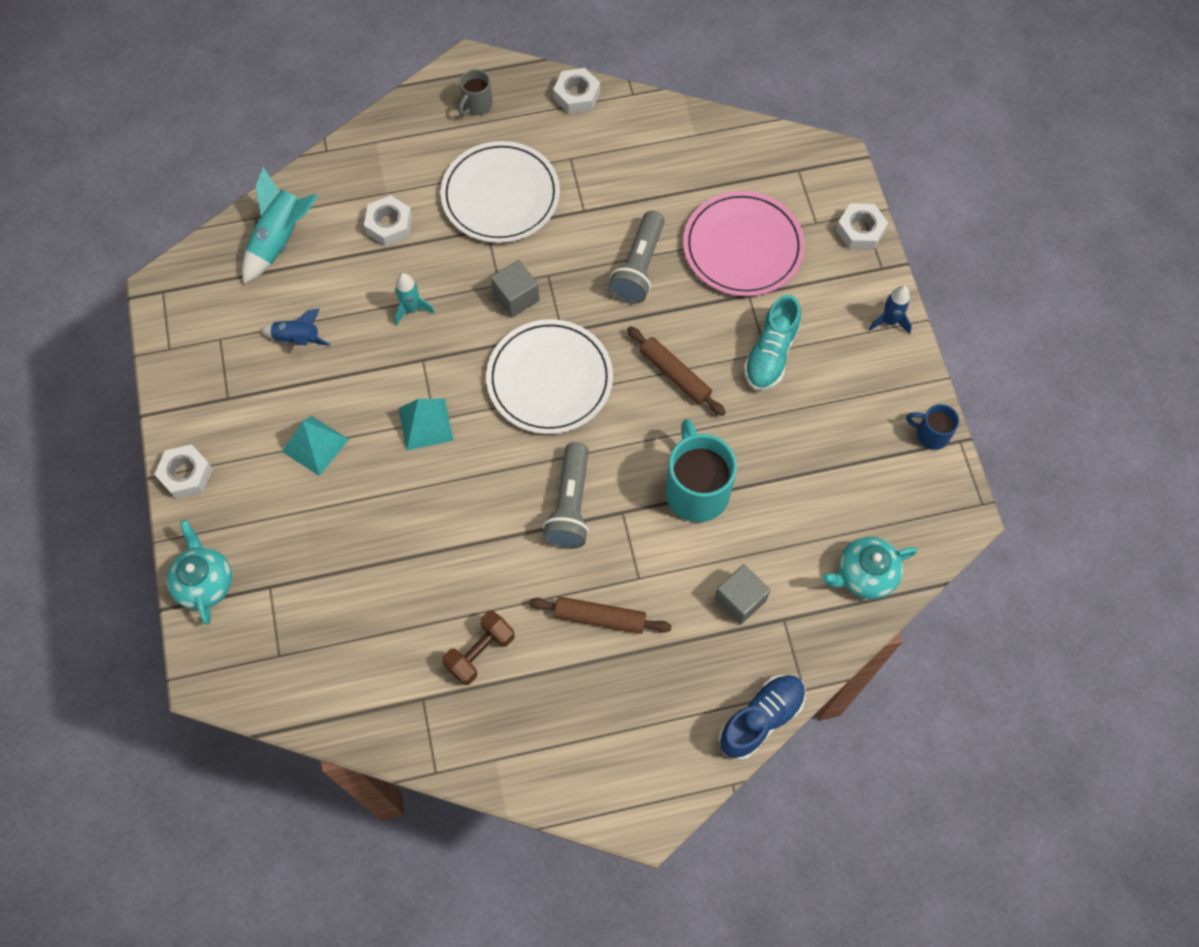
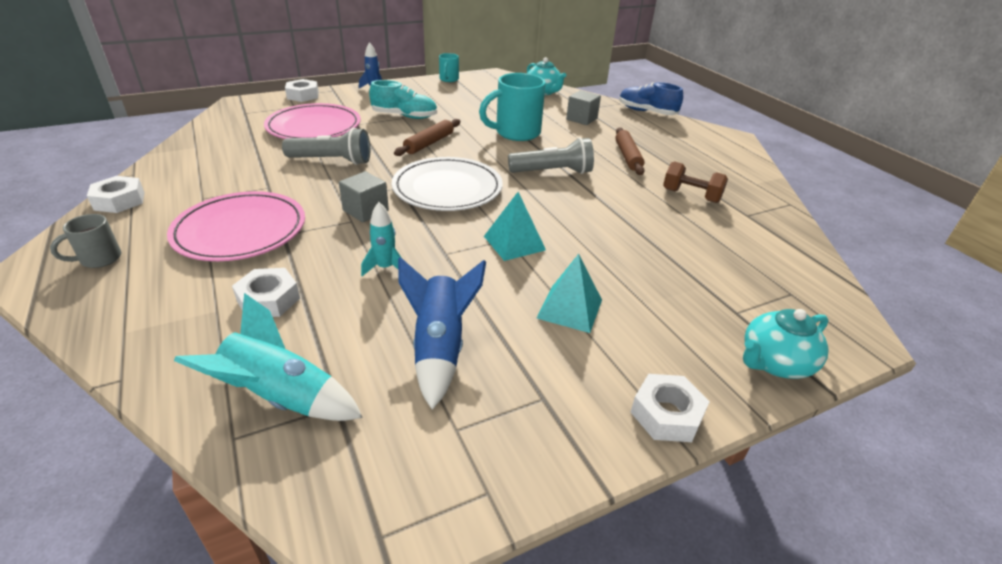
camera: 105 degrees left, 30 degrees down
(297, 339) = (440, 348): blue rocket -> blue rocket, size x1.62
(476, 105) = (99, 259): grey mug -> grey mug turned 120 degrees clockwise
(500, 195) = (240, 230): white plate -> pink plate
(931, 434) = (449, 79): blue mug -> turquoise mug

